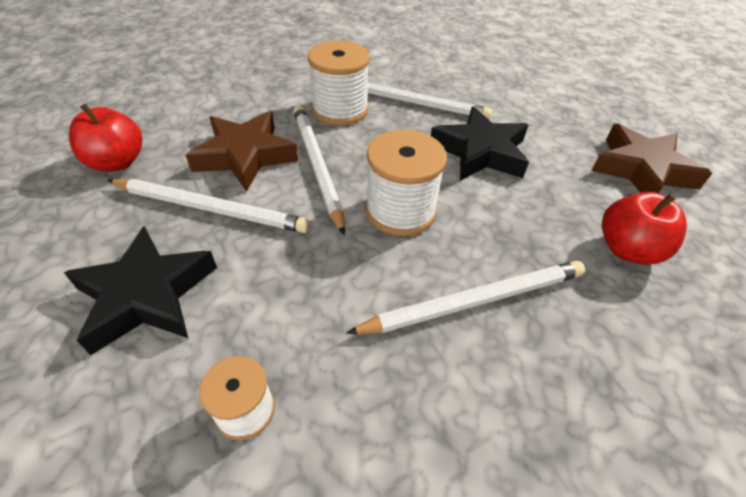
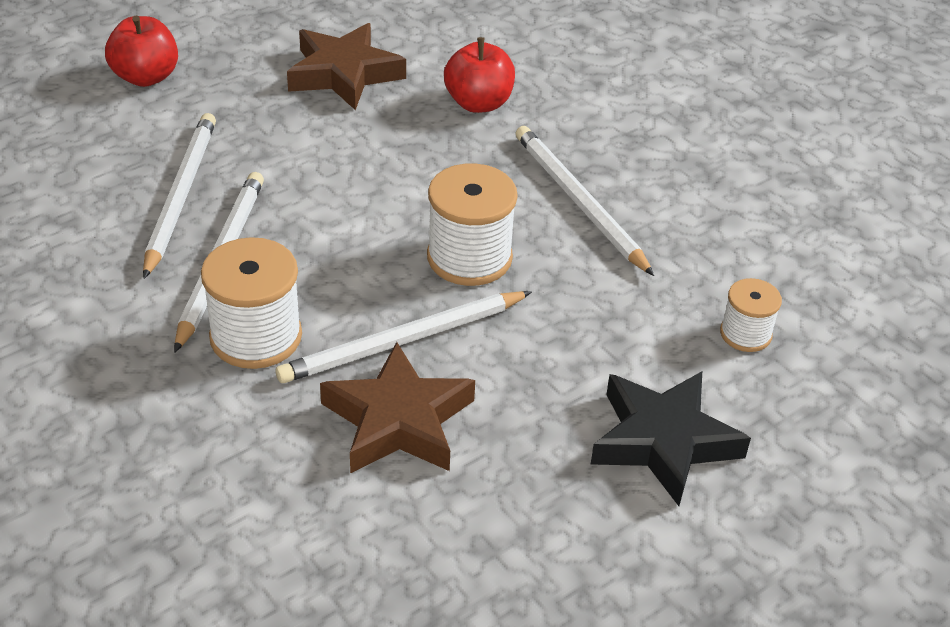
camera: 100 degrees left, 5 degrees down
(117, 162) = (450, 568): red apple -> red apple (146, 77)
(210, 208) = (516, 428): white pencil -> white pencil (180, 196)
(480, 152) = (337, 194): black star -> none

